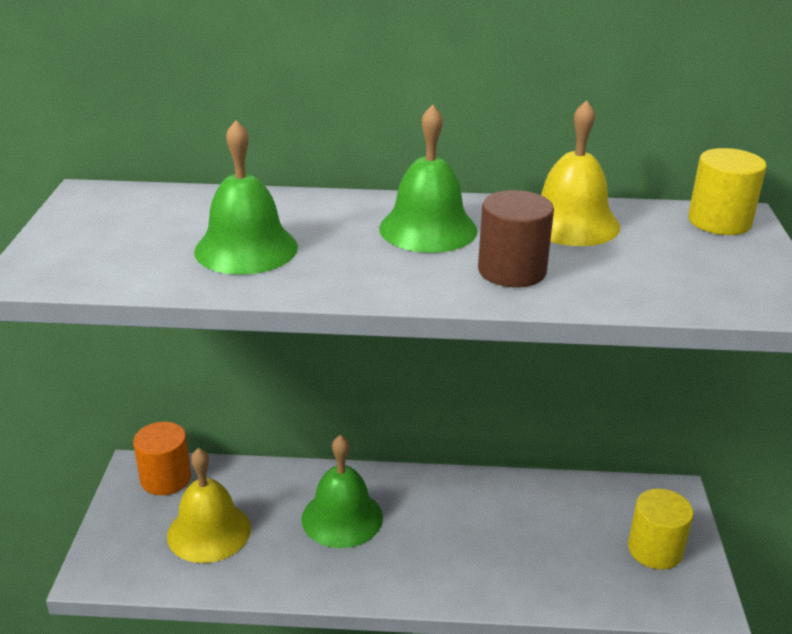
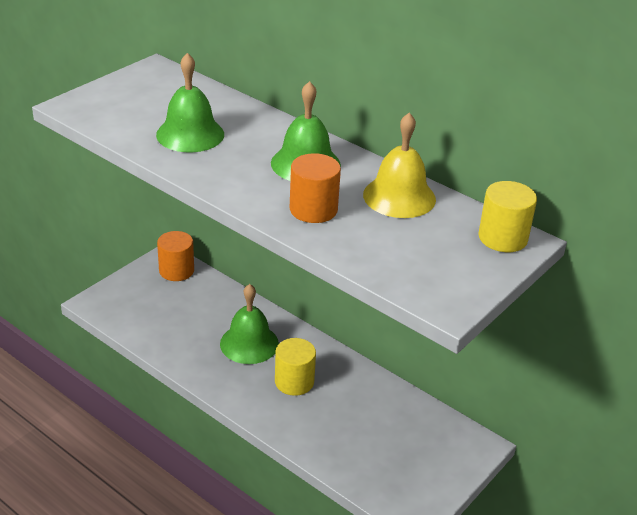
camera: 35 degrees right, 5 degrees up
(209, 531) = (170, 312): yellow bell -> none
(512, 271) = (313, 209): brown cylinder -> orange cylinder
(655, 549) = (421, 468): yellow cylinder -> yellow cylinder (294, 382)

